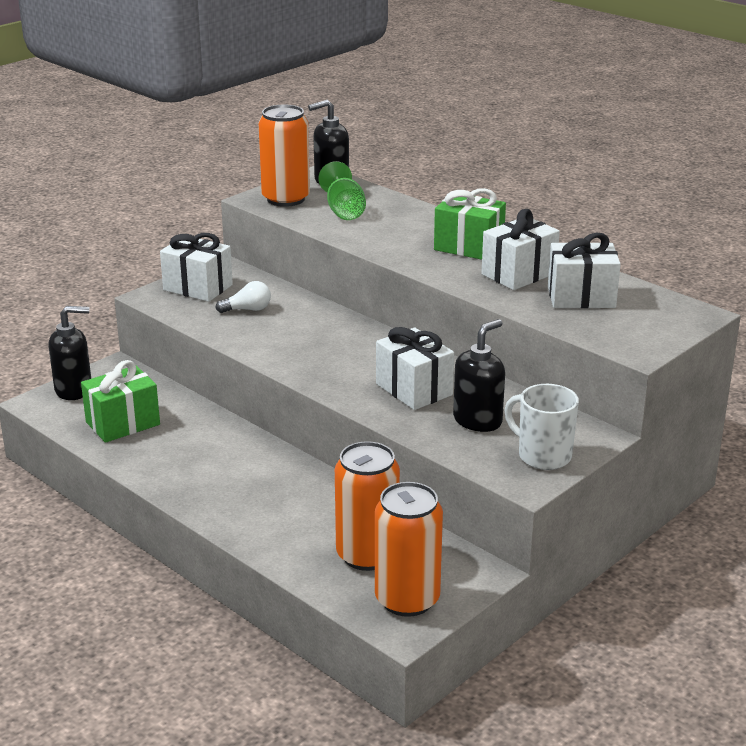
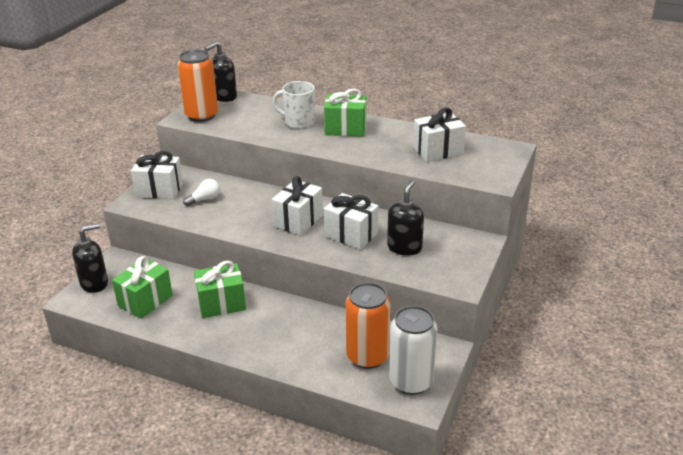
camera: 20 degrees left, 5 degrees up
(215, 447) = (221, 303): none -> green gift
(344, 210) = (247, 117): green goblet -> none
(407, 599) = (411, 381): orange can -> white can
(518, 274) = (389, 142): white gift -> white gift (298, 220)
(543, 456) = (459, 263): white mug -> white mug (298, 122)

